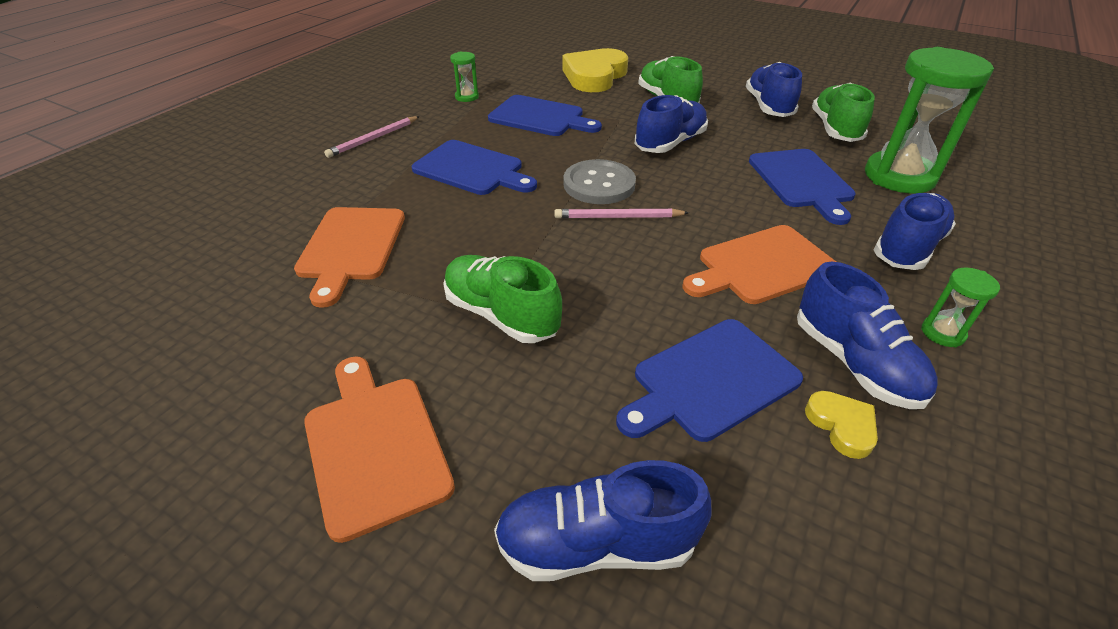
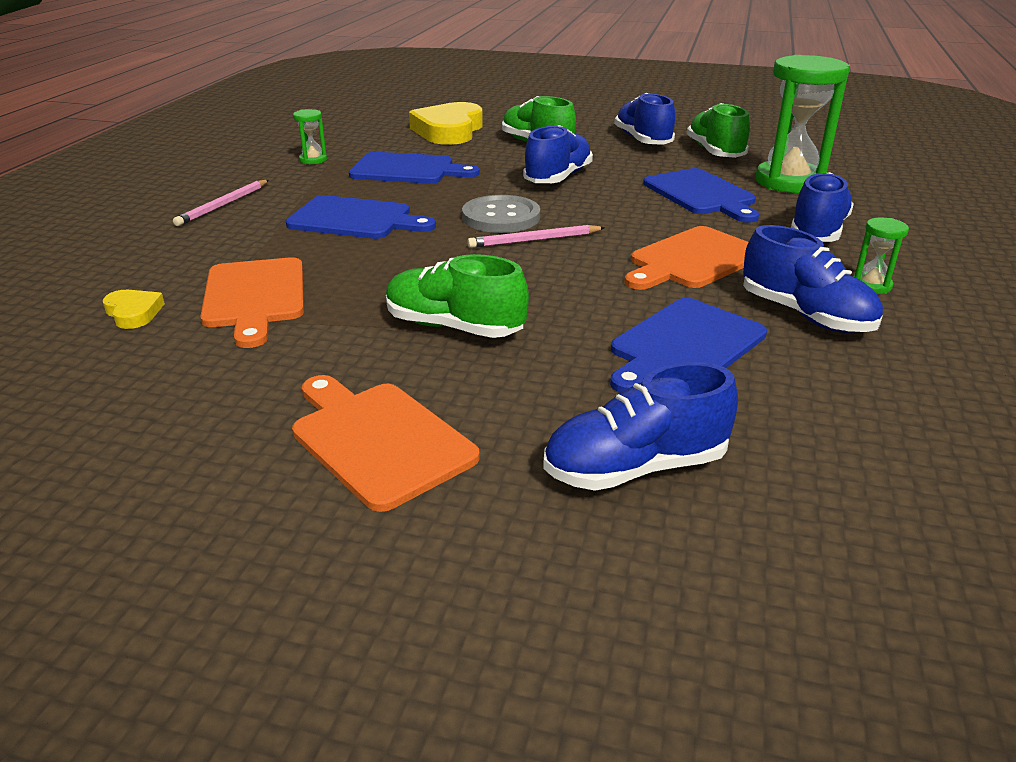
camera: 15 degrees left, 10 degrees down
(841, 426) = (813, 358): yellow heart -> yellow heart (133, 313)

